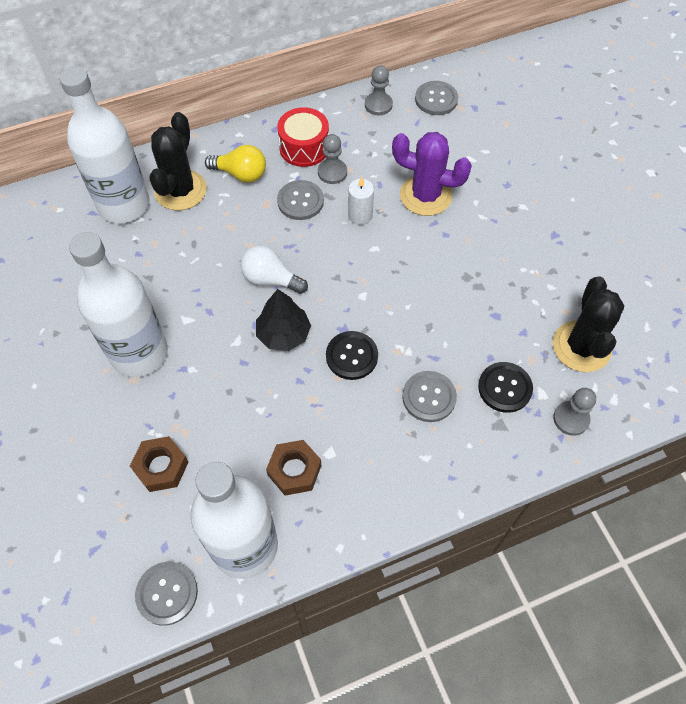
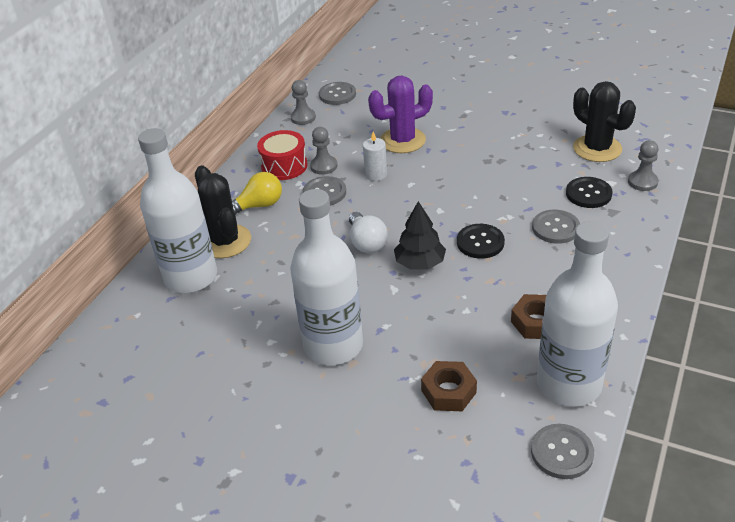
camera: 40 degrees left, 20 degrees down
(270, 279) = (366, 243): white light bulb -> white light bulb turned 90 degrees counterclockwise

